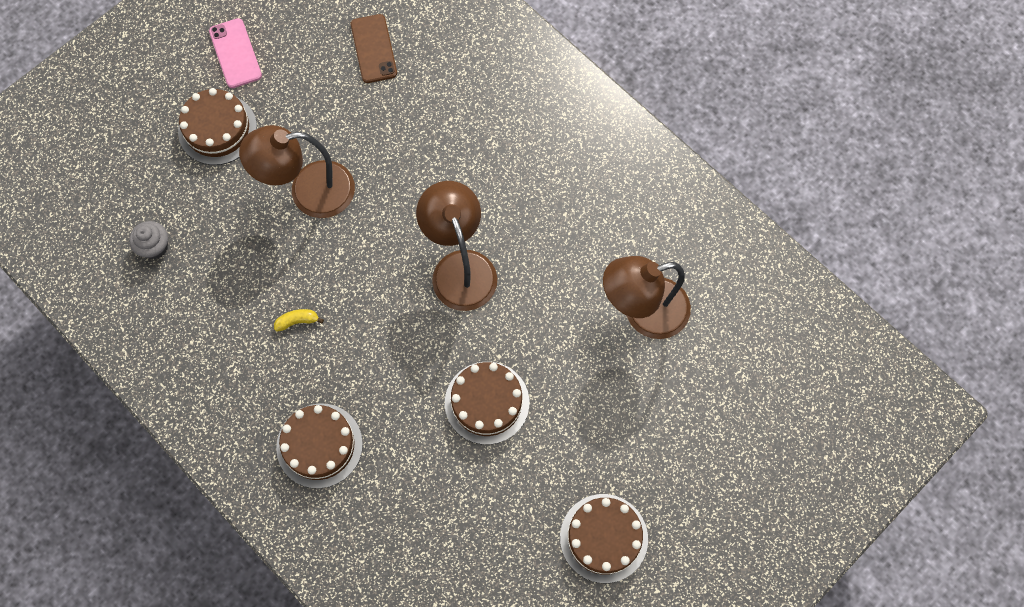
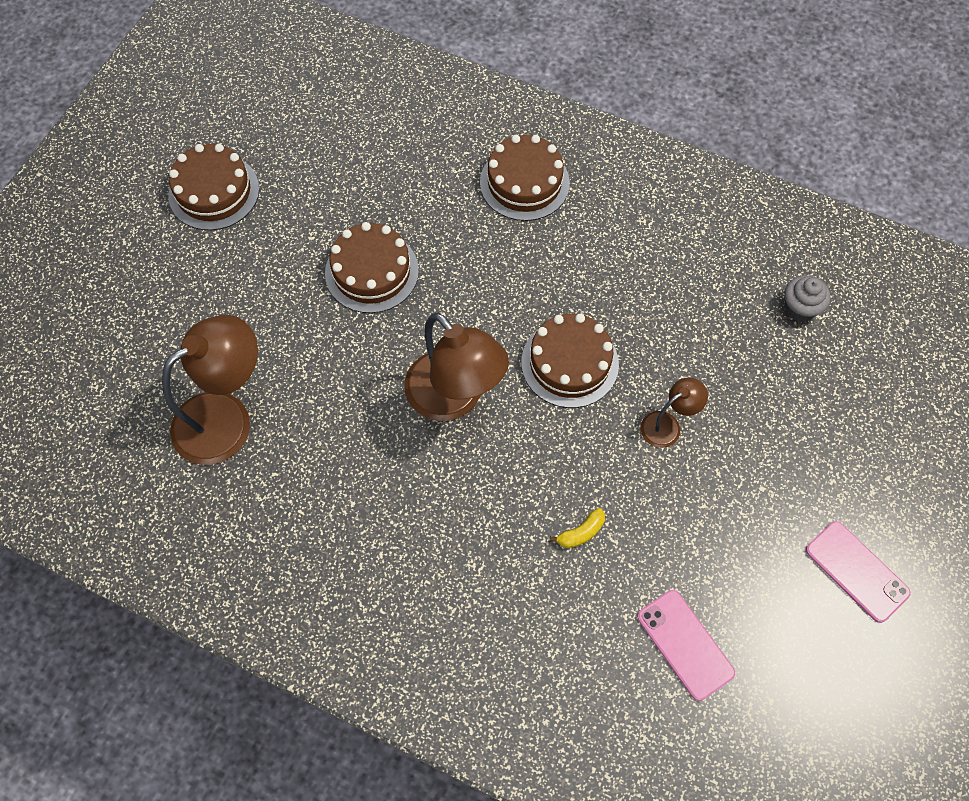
camera: 160 degrees right, 5 degrees down
(217, 129) = (816, 463): brown cake -> brown cake (569, 363)
(297, 321) = (605, 285): yellow banana -> yellow banana (581, 532)
(308, 192) = (667, 425): brown lamp -> brown lamp, size x0.50
(373, 49) = (685, 644): brown phone -> pink phone

